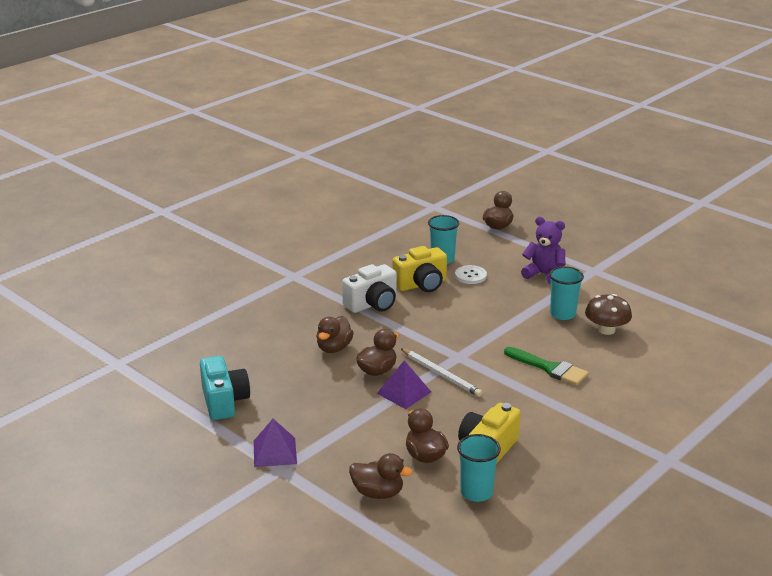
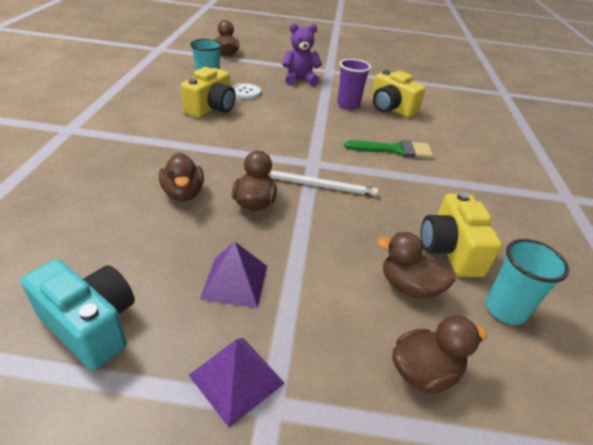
camera: 40 degrees left, 10 degrees up
(372, 304) = (182, 136): white camera -> none
(404, 392) = (306, 218): purple pyramid -> purple pyramid (235, 282)
(562, 314) = (348, 105): turquoise cup -> purple cup
(606, 330) = (391, 109): brown mushroom -> yellow camera

